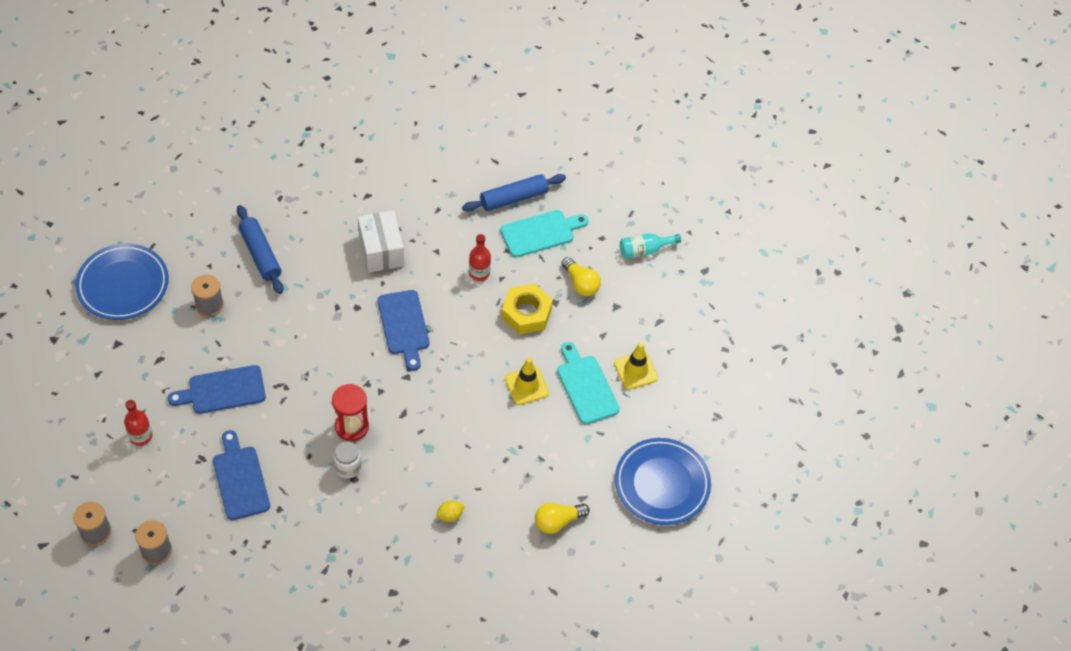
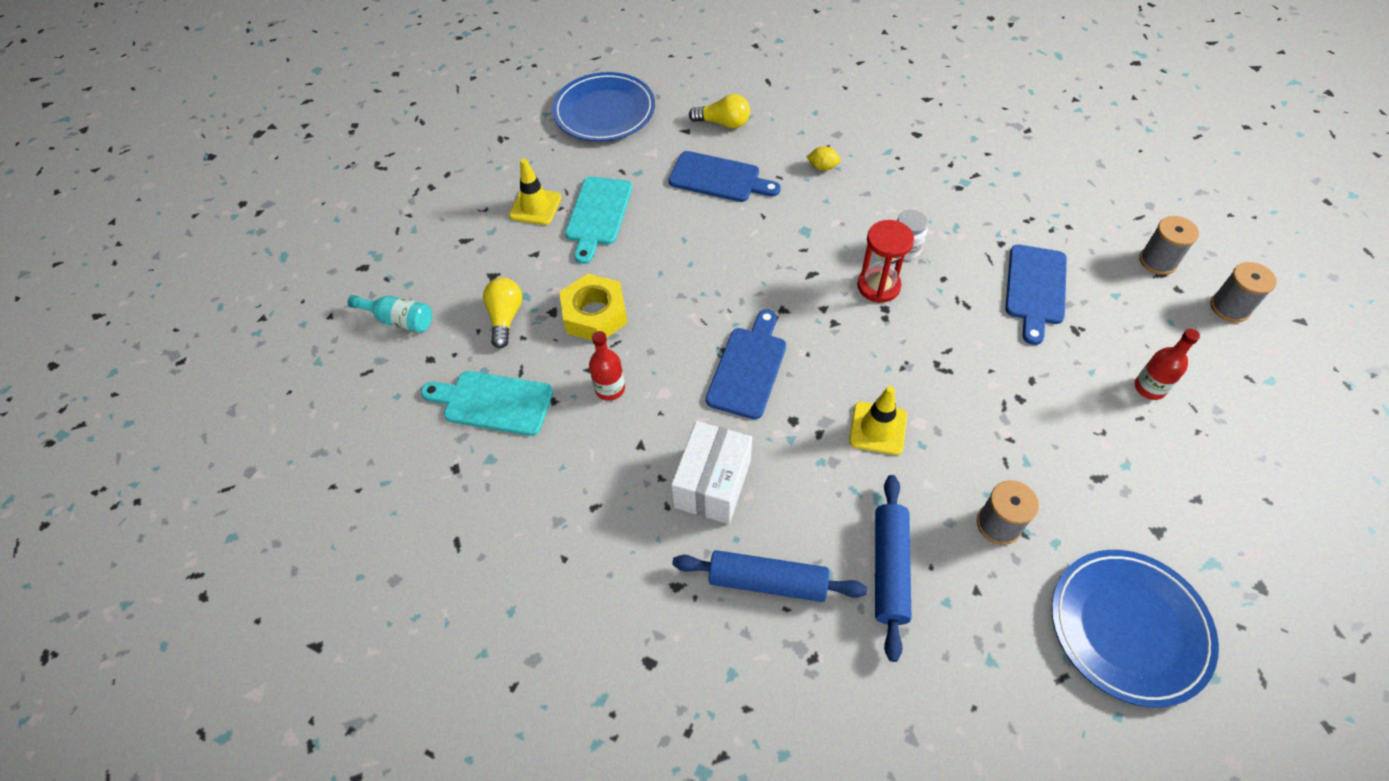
camera: 140 degrees left, 0 degrees up
(222, 391) = (1021, 395): blue cutting board -> blue cutting board (719, 178)
(514, 198) = (483, 469): blue rolling pin -> blue rolling pin (767, 581)
(526, 386) = (658, 242): yellow traffic cone -> yellow traffic cone (878, 428)

